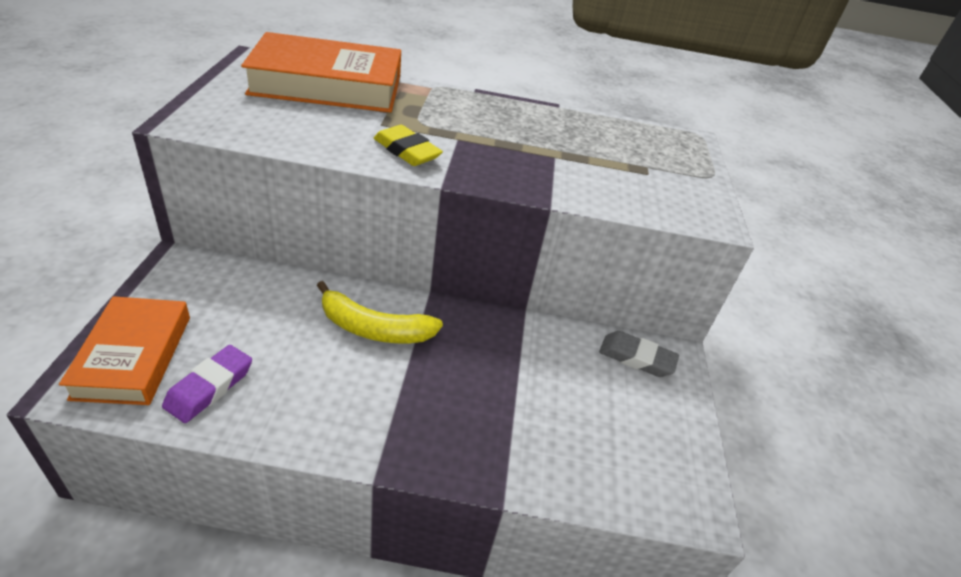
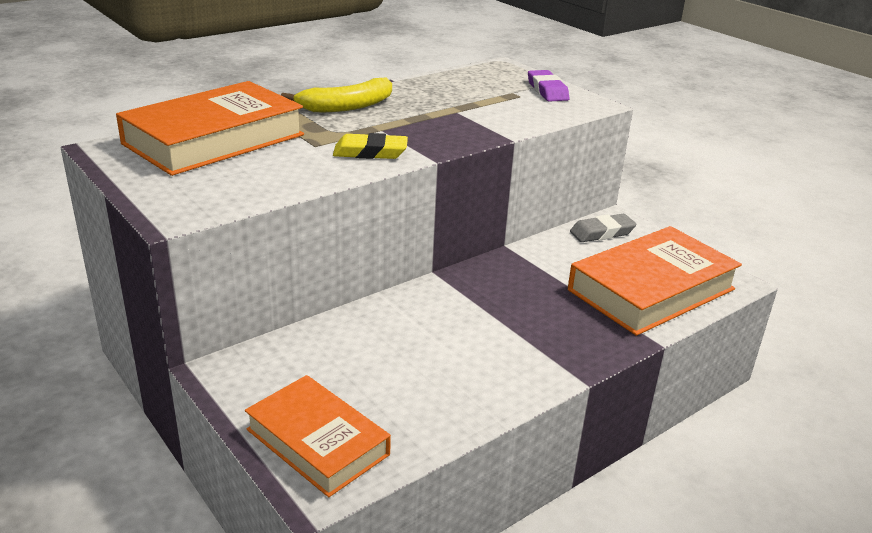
camera: 40 degrees left, 10 degrees down
(210, 387) = (407, 417): purple eraser -> purple eraser (547, 90)
(374, 328) = (441, 314): yellow banana -> yellow banana (347, 106)
(589, 446) = (651, 289): none -> orange book

